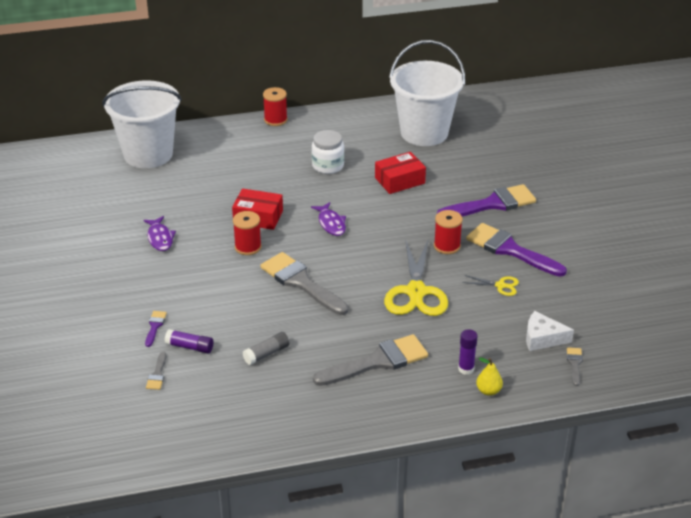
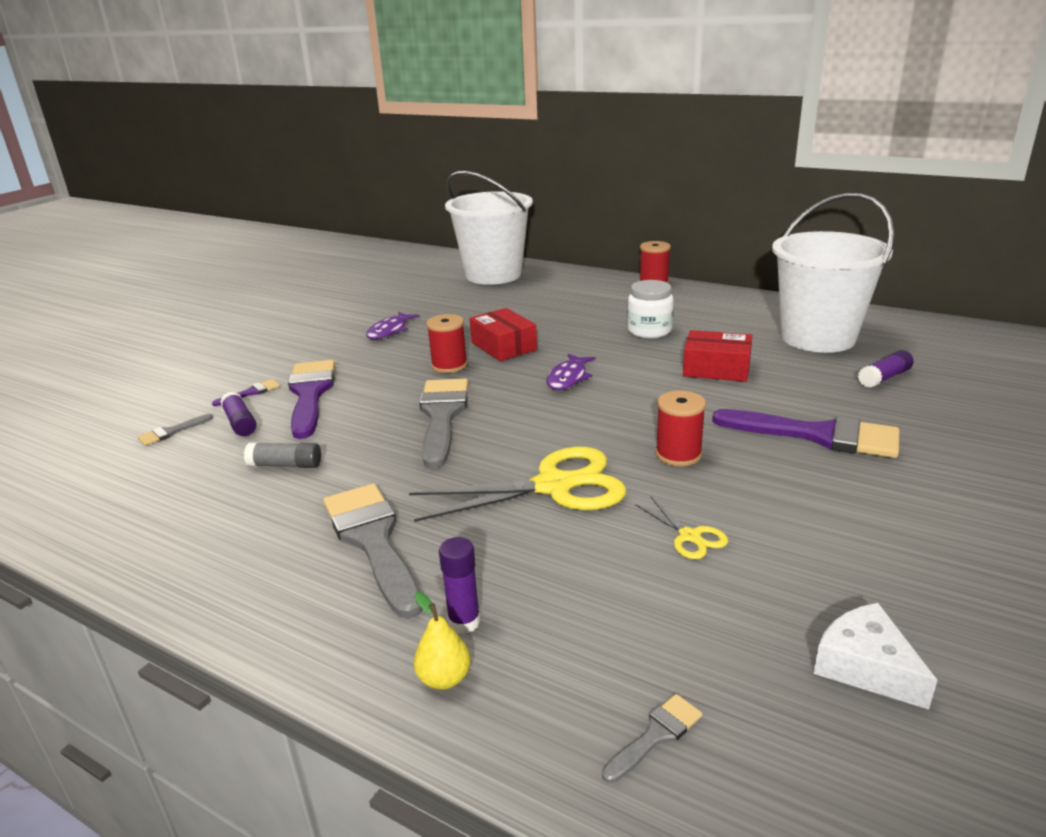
camera: 45 degrees right, 10 degrees down
(377, 362) = (373, 541): grey brush -> grey brush turned 135 degrees counterclockwise
(416, 292) = (554, 486): yellow scissors -> yellow scissors turned 150 degrees counterclockwise
(484, 151) = (884, 378): none -> purple glue stick
(510, 250) = (771, 498): purple brush -> purple brush (310, 394)
(542, 338) = (654, 651): white cheese -> white cheese (866, 666)

